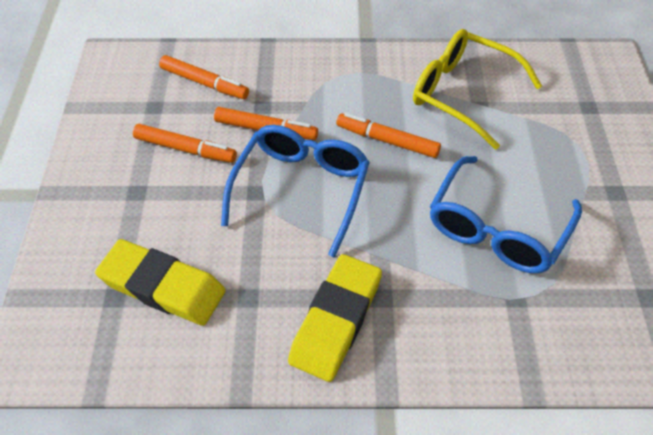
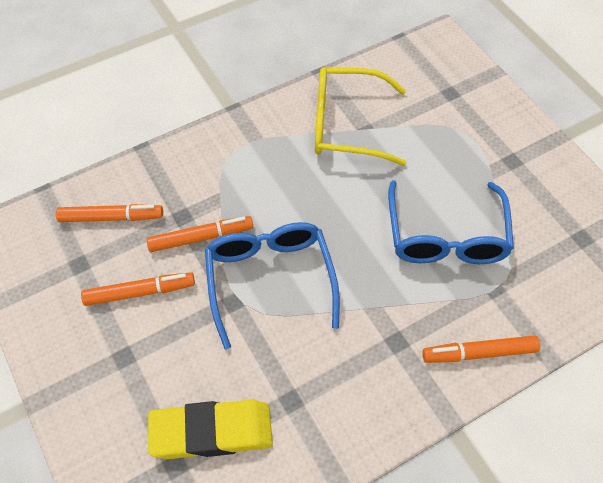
camera: 30 degrees left, 5 degrees up
(336, 320) = (374, 381): yellow eraser -> none
(387, 141) = (312, 199): orange marker -> orange marker (479, 353)

